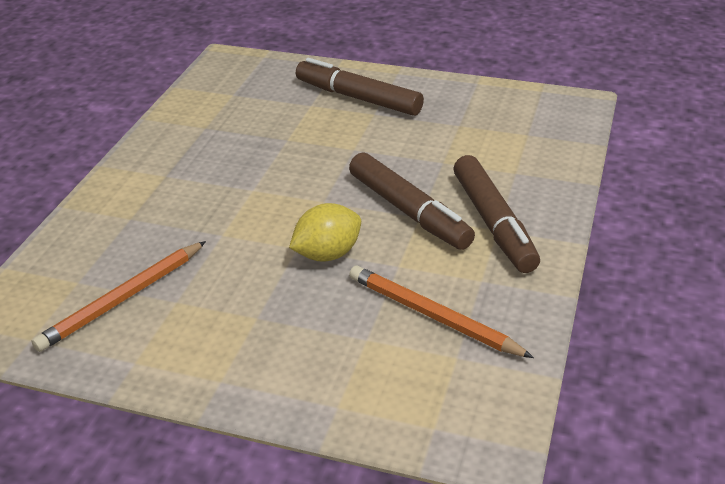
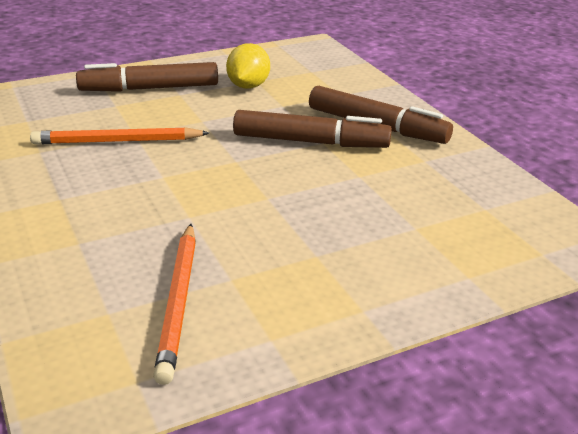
camera: 45 degrees left, 5 degrees down
(327, 254) = (298, 191): yellow lemon -> yellow lemon (248, 86)
(433, 316) = (432, 193): orange pencil -> orange pencil (117, 141)

